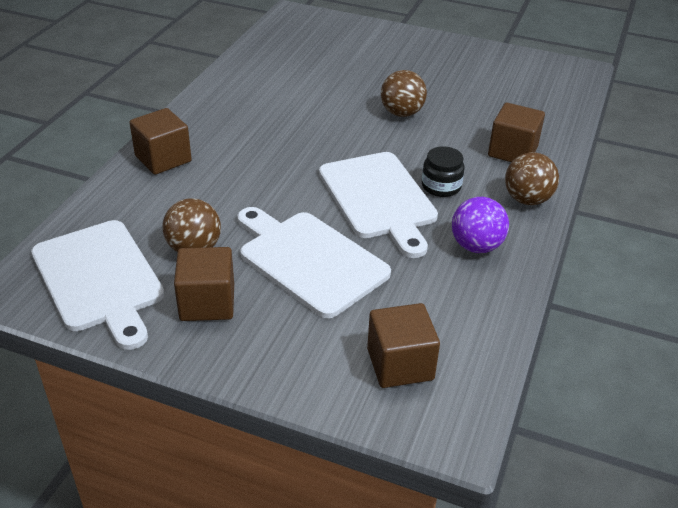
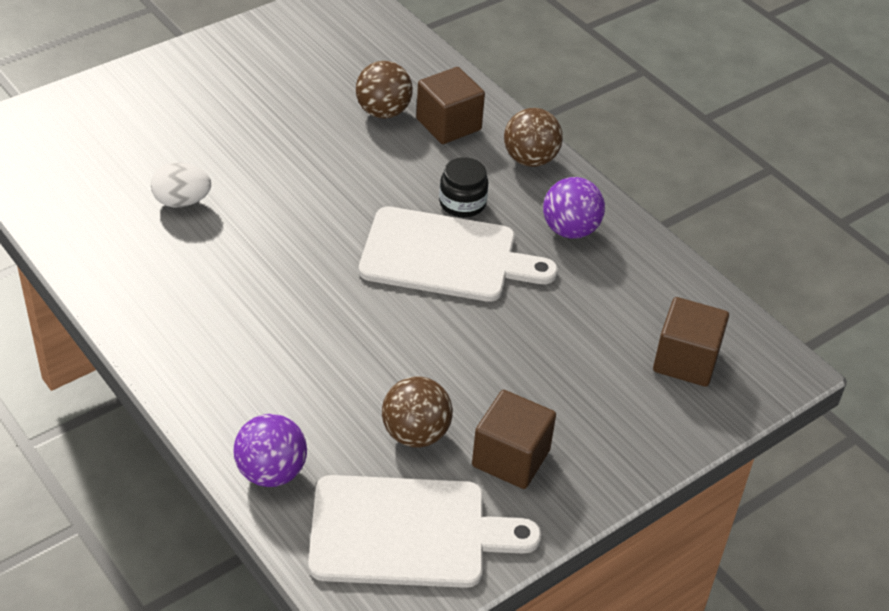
camera: 60 degrees left, 5 degrees up
(113, 202) = (271, 472): none -> purple ball
(163, 159) = (219, 394): brown cube -> none
(309, 260) = (502, 354): white cutting board -> none
(312, 86) = (182, 201): none -> white egg
(401, 113) = (309, 162): brown ball -> brown ball (383, 112)

